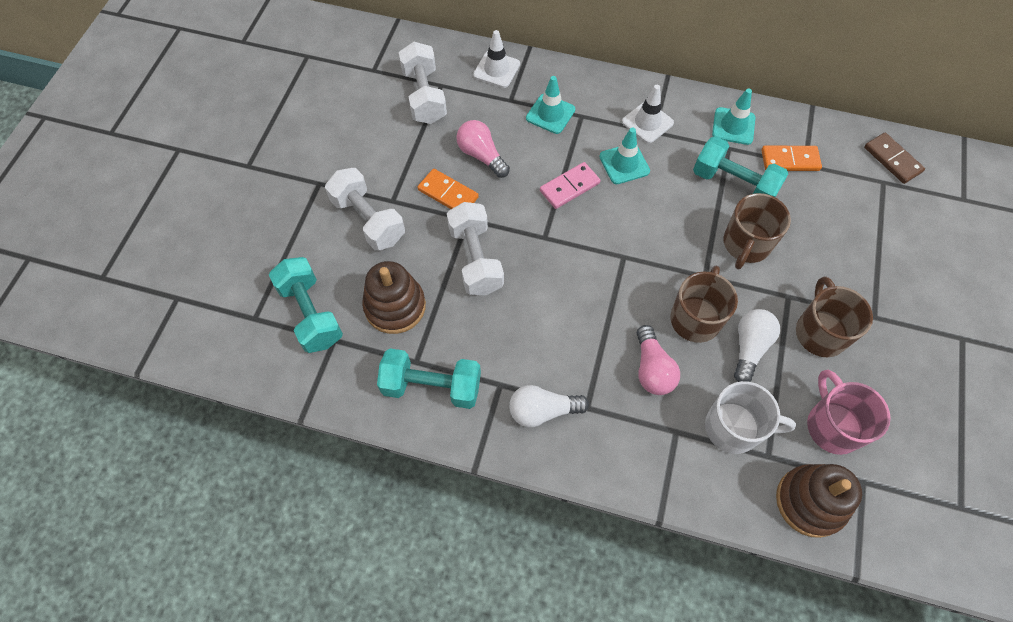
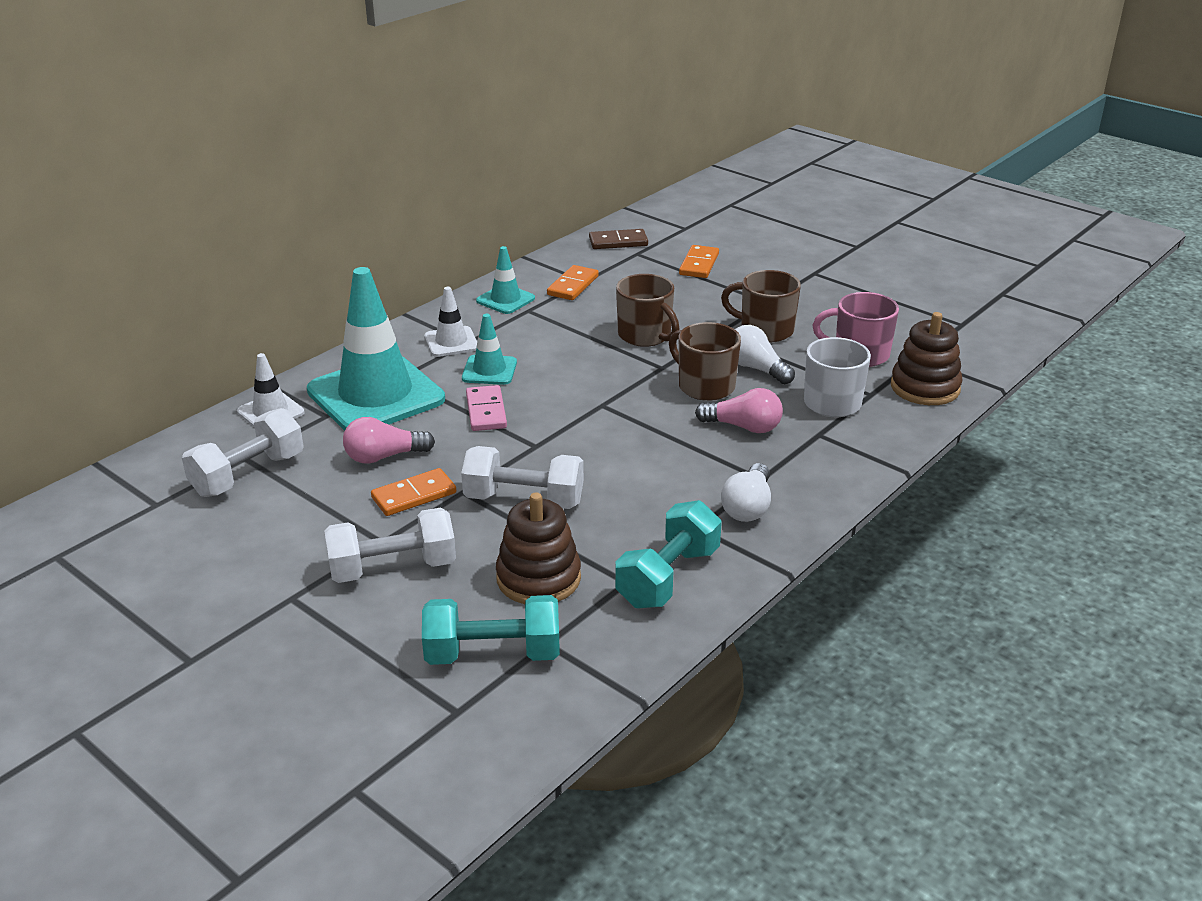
camera: 65 degrees left, 30 degrees down
(424, 96) = (248, 474): white dumbbell -> white dumbbell turned 60 degrees counterclockwise
(550, 114) = (376, 395): turquoise traffic cone -> turquoise traffic cone, size x2.13
(733, 184) = (572, 320): turquoise dumbbell -> none
(901, 236) = (699, 264): none -> orange domino

